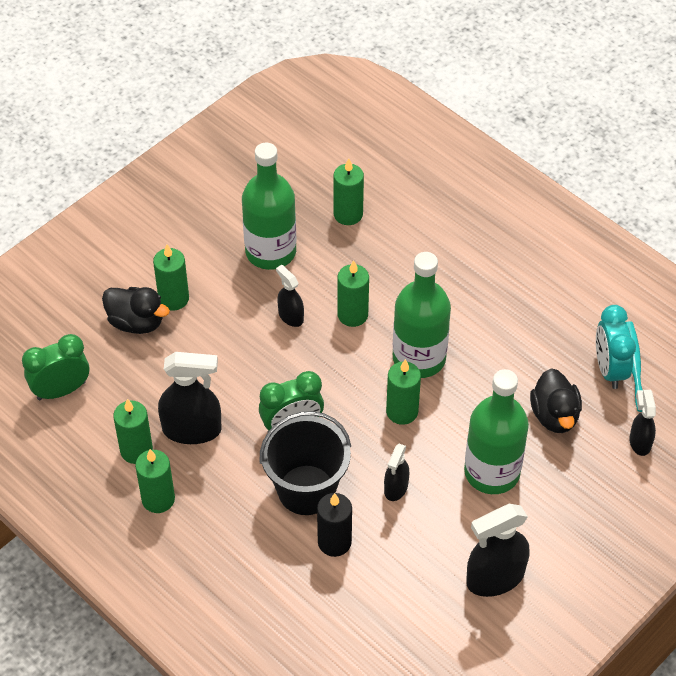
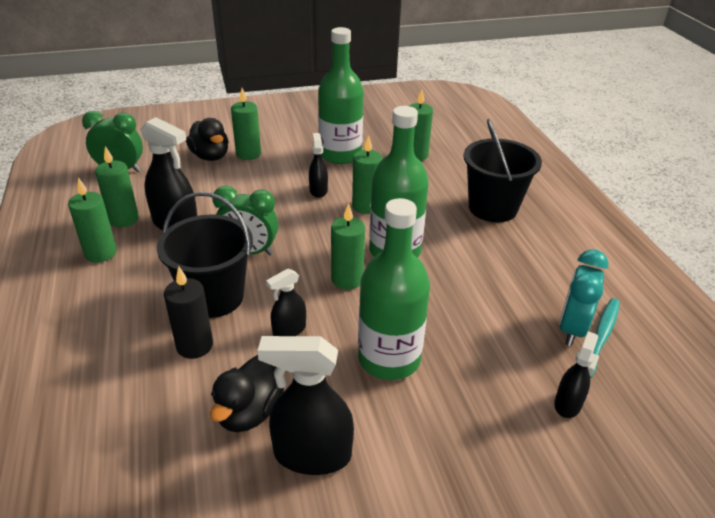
camera: 30 degrees right, 15 degrees down
(470, 257) = (492, 208): none -> black bucket
(554, 415) = (488, 341): black duck -> black duck (249, 412)

